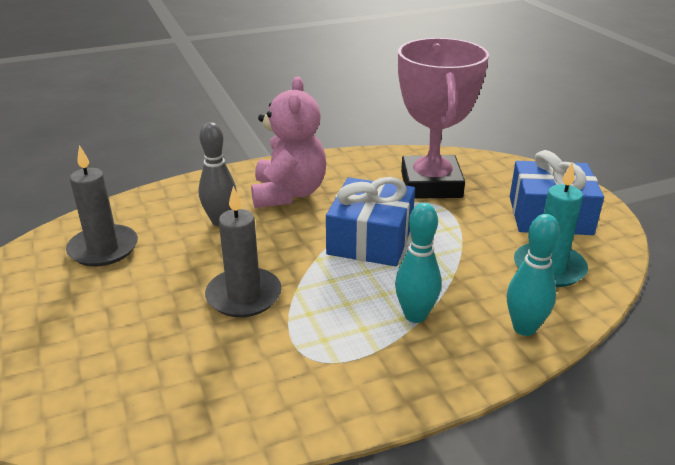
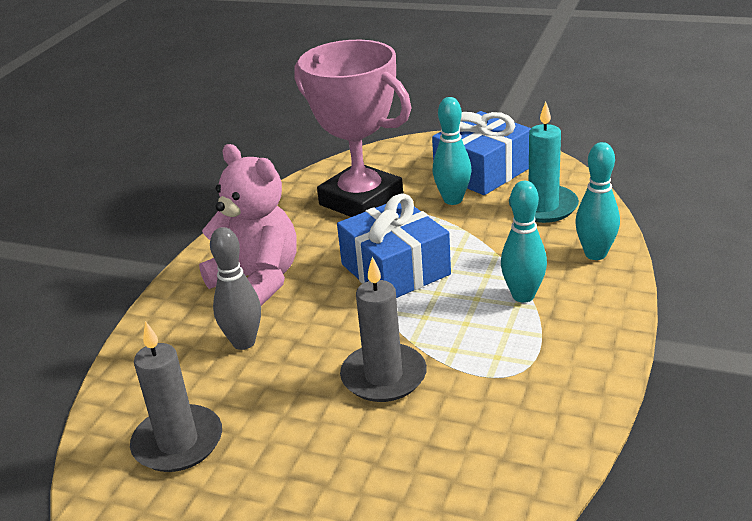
camera: 45 degrees left, 0 degrees up
(491, 221) = (453, 200): none -> turquoise bowling pin

